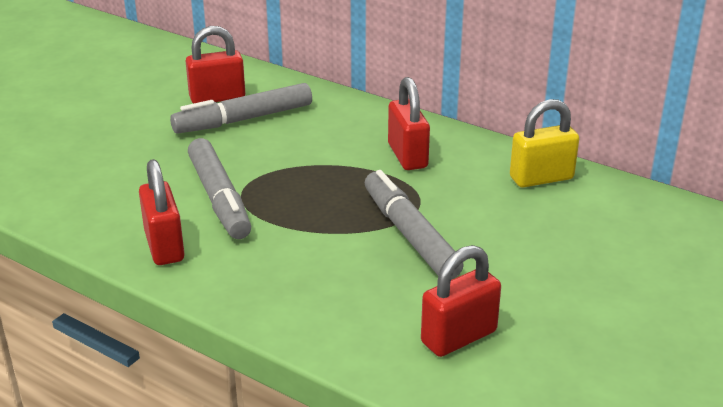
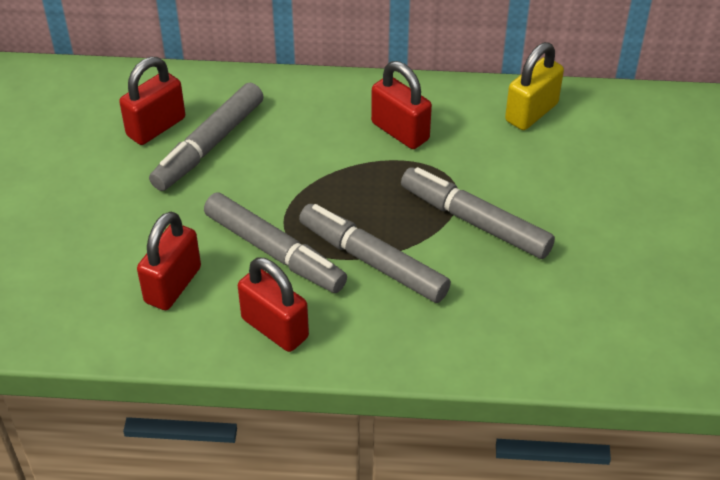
camera: 30 degrees left, 15 degrees up
(291, 231) = (373, 261): none -> grey marker
(459, 337) = (595, 310): red padlock -> red padlock (173, 285)

